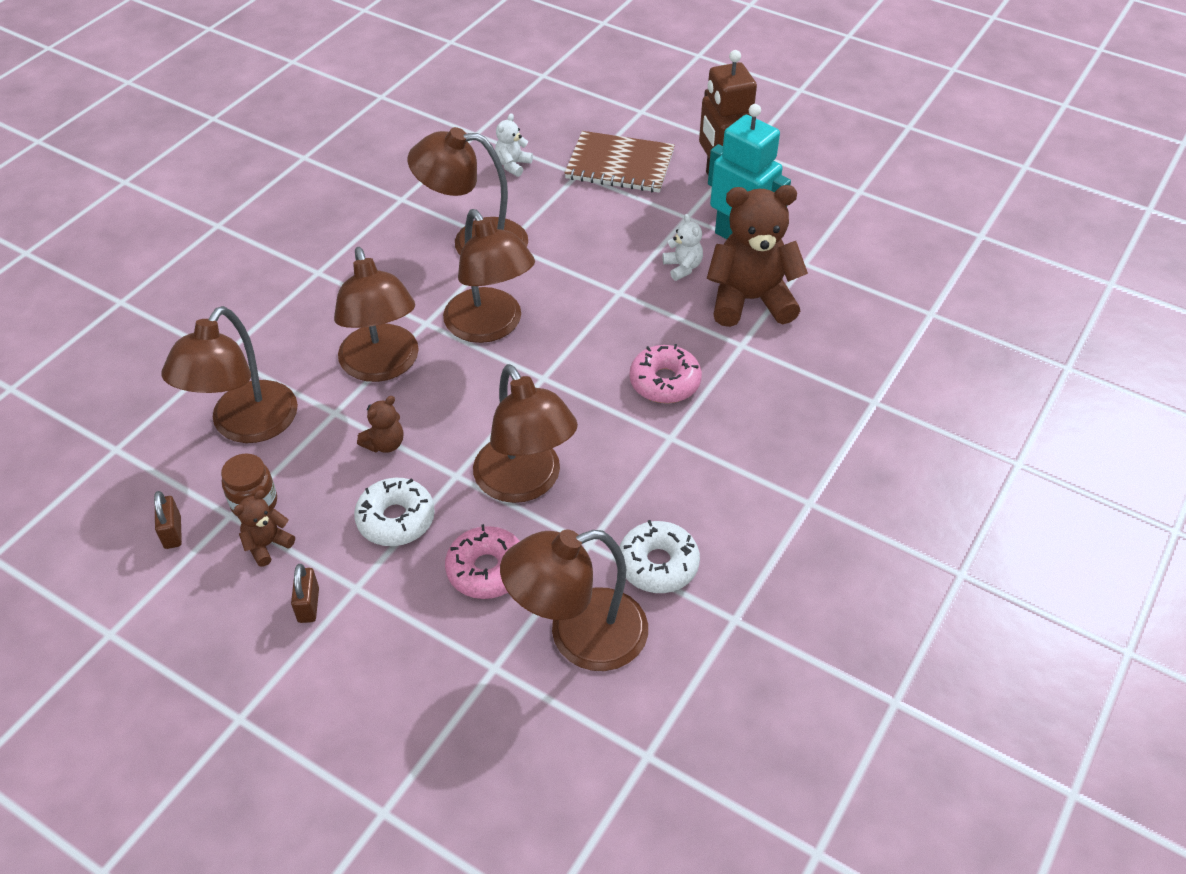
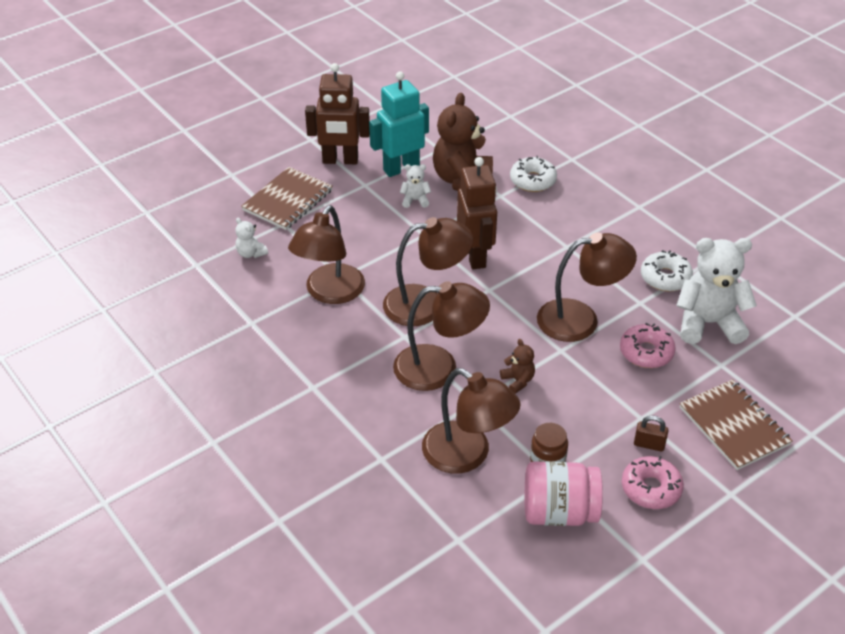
camera: 70 degrees left, 5 degrees down
(172, 532) = (559, 512): brown padlock -> pink jar
(267, 545) = (589, 459): brown teddy bear -> none
(371, 702) = (734, 426): none -> brown notebook
(396, 519) = (589, 387): white donut -> white donut (532, 180)
(579, 636) = (708, 323): brown lamp -> white teddy bear
(602, 349) = (475, 256): none -> brown robot
(665, 382) = (518, 236): pink donut -> pink donut (651, 488)

